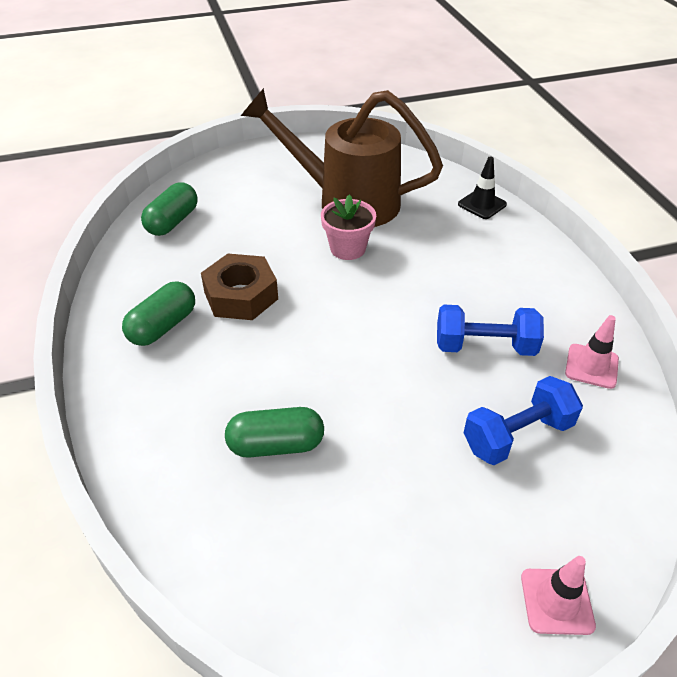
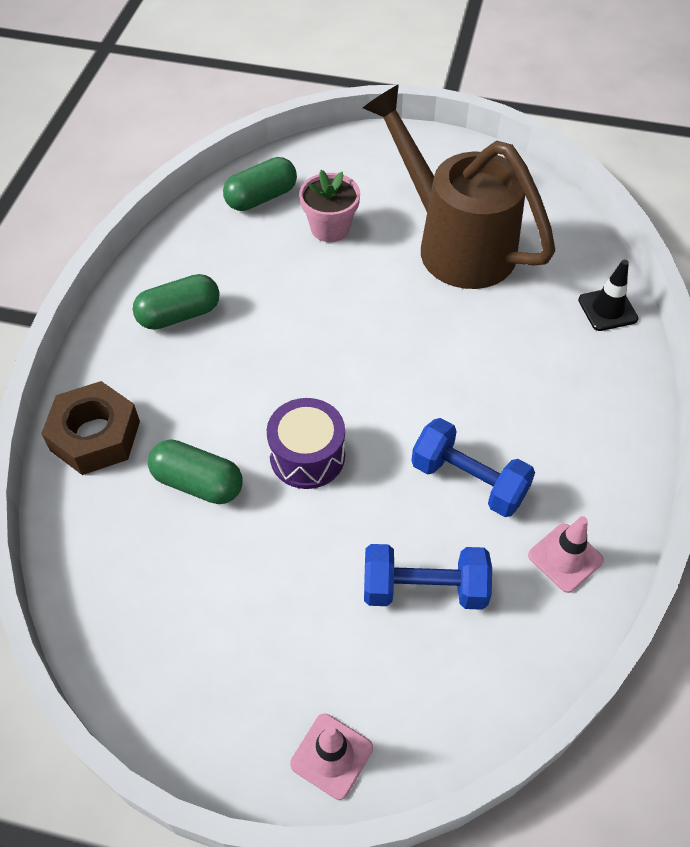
camera: 30 degrees right, 10 degrees up
(241, 295) = (270, 312): brown nut -> brown nut (95, 436)
(348, 248) = (413, 303): pink flower pot -> pink flower pot (330, 228)
(352, 383) = (307, 456): none -> purple drum

